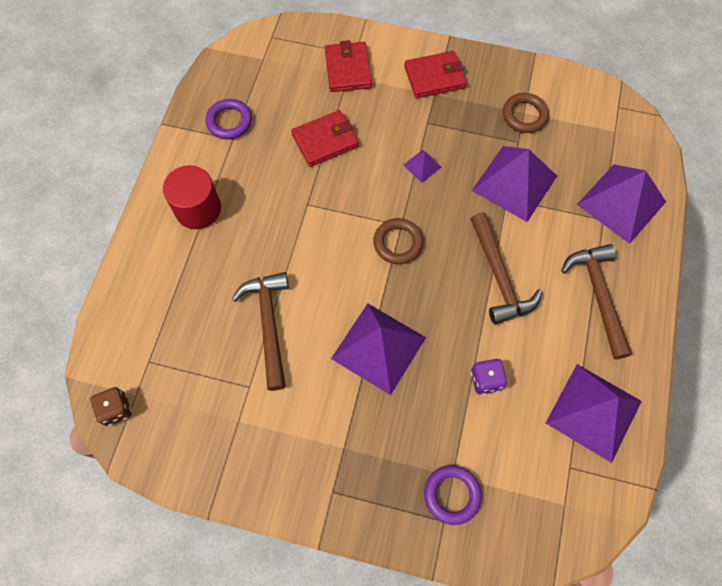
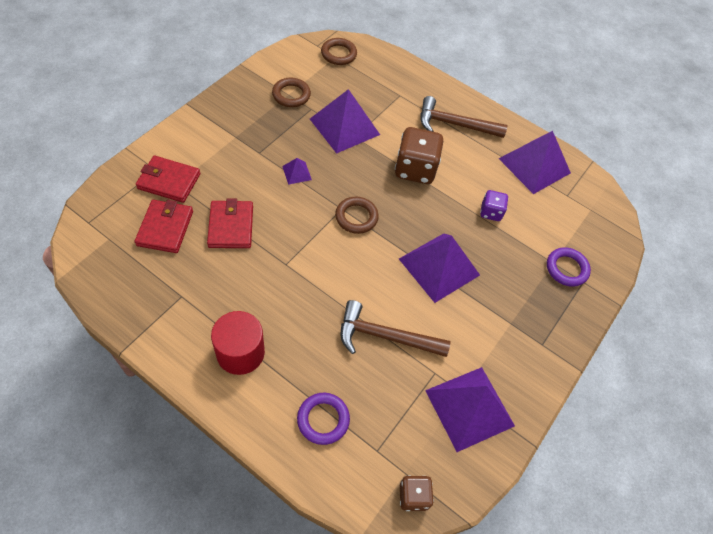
camera: 75 degrees left, 10 degrees down
(229, 121) = (160, 292): purple ring -> purple ring (323, 419)
(434, 77) = (219, 129): red wallet -> red wallet (165, 228)
(499, 276) = (415, 169): brown hammer -> brown dice
(621, 133) = (338, 54): none -> brown ring
(621, 203) = (392, 80): purple pyramid -> purple pyramid (469, 408)

